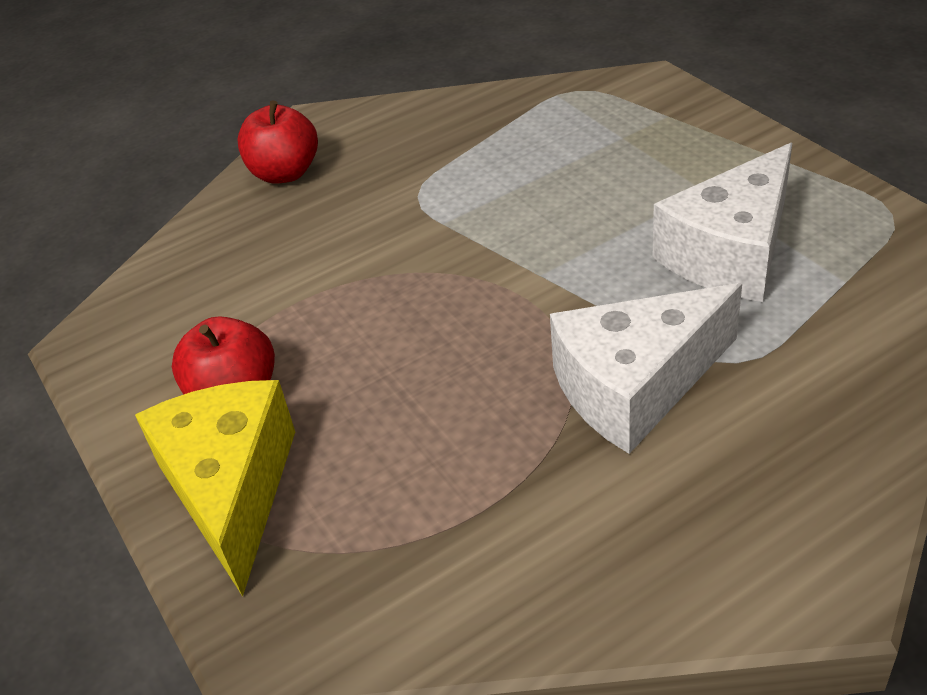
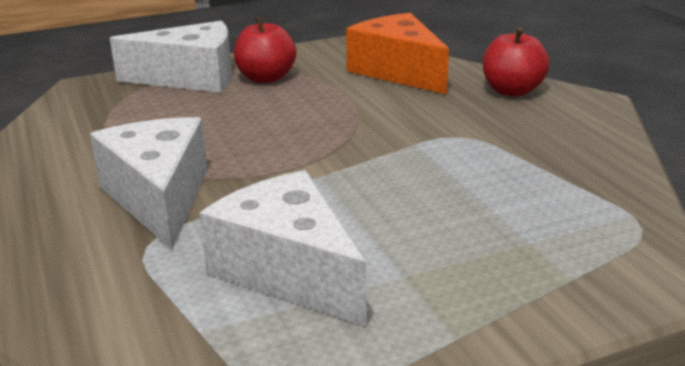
camera: 95 degrees right, 15 degrees down
(215, 268) = (398, 71): none -> orange cheese
(232, 489) = (191, 78): yellow cheese -> white cheese

